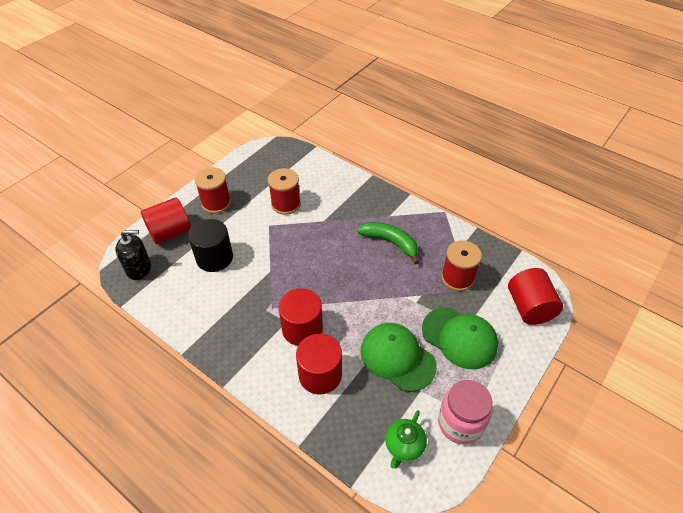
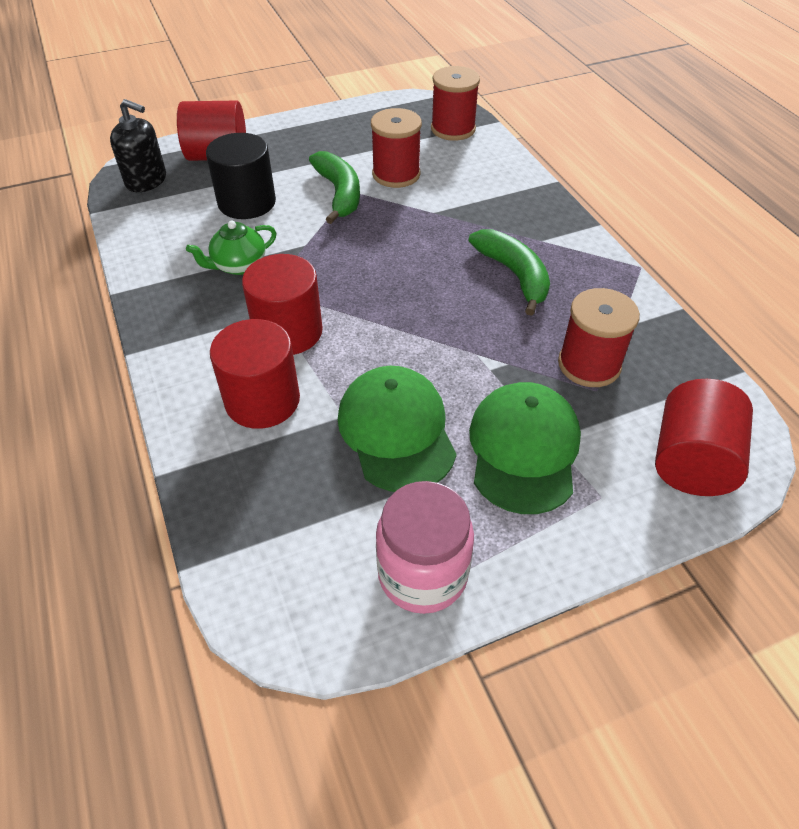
camera: 30 degrees right, 0 degrees up
(216, 203) = (303, 143): red spool -> red spool (453, 129)
(264, 230) = (339, 194): none -> green banana
(404, 446) = (303, 558): green teapot -> green teapot (238, 265)
(459, 337) = (523, 449): green cap -> green cap turned 150 degrees counterclockwise

